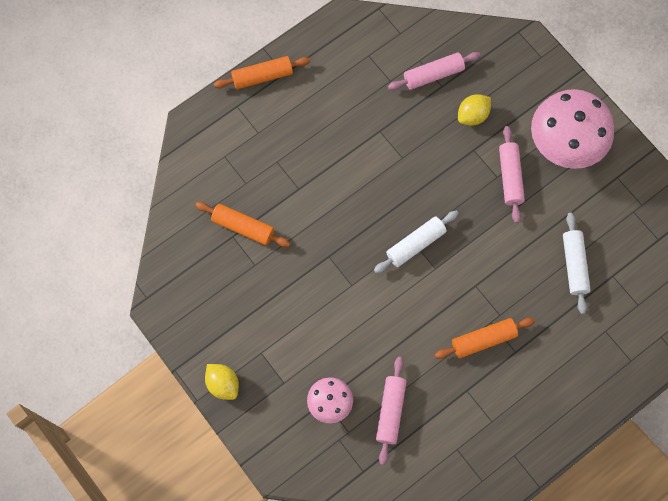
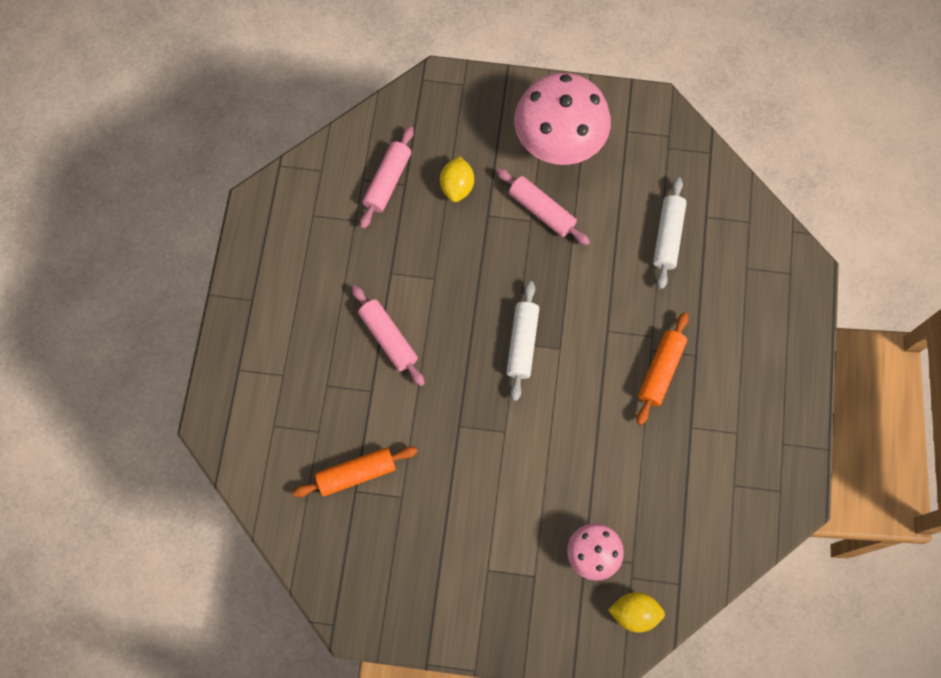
camera: 45 degrees left, 0 degrees up
(223, 384) = (483, 632): yellow lemon -> yellow lemon (634, 613)
(262, 76) = (235, 321): orange rolling pin -> none
(390, 411) = (648, 508): pink rolling pin -> pink rolling pin (388, 338)
(574, 265) = (668, 236): white rolling pin -> white rolling pin turned 60 degrees clockwise

